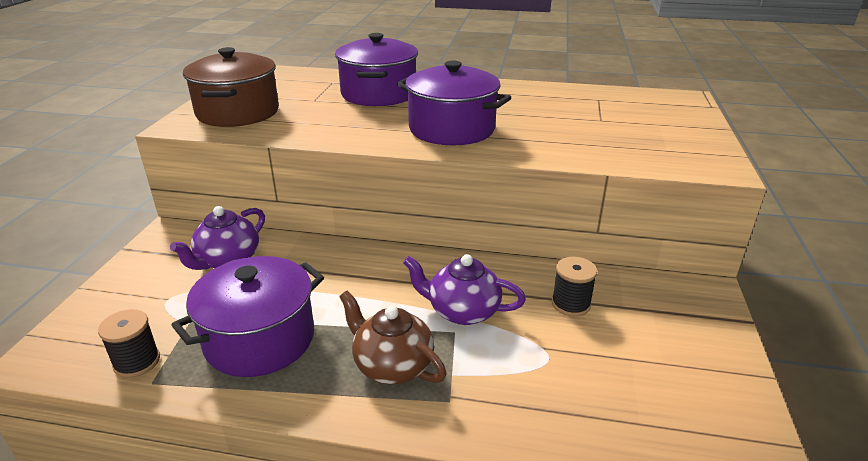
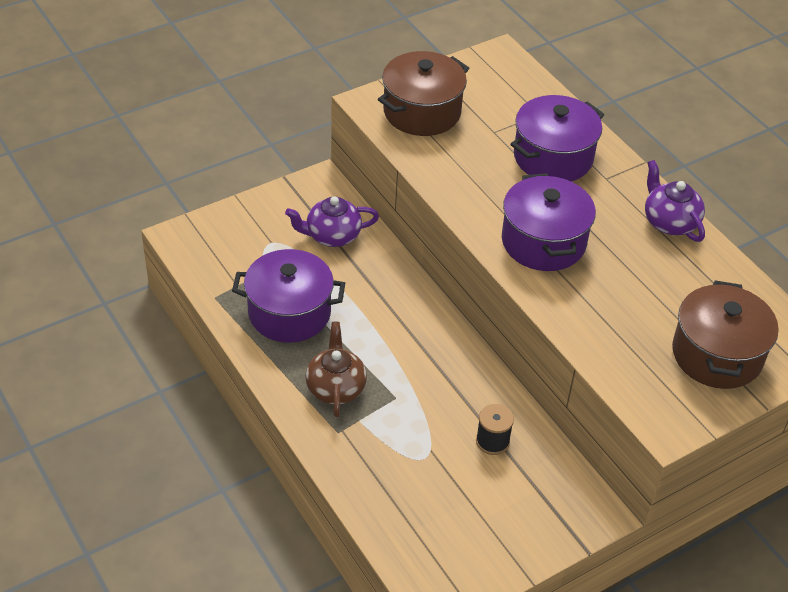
camera: 45 degrees right, 15 degrees up
(137, 362) = (219, 277): black spool -> none
(462, 311) = (419, 389): purple teapot -> purple teapot (669, 222)
(655, 123) = (717, 355): none -> brown pot

